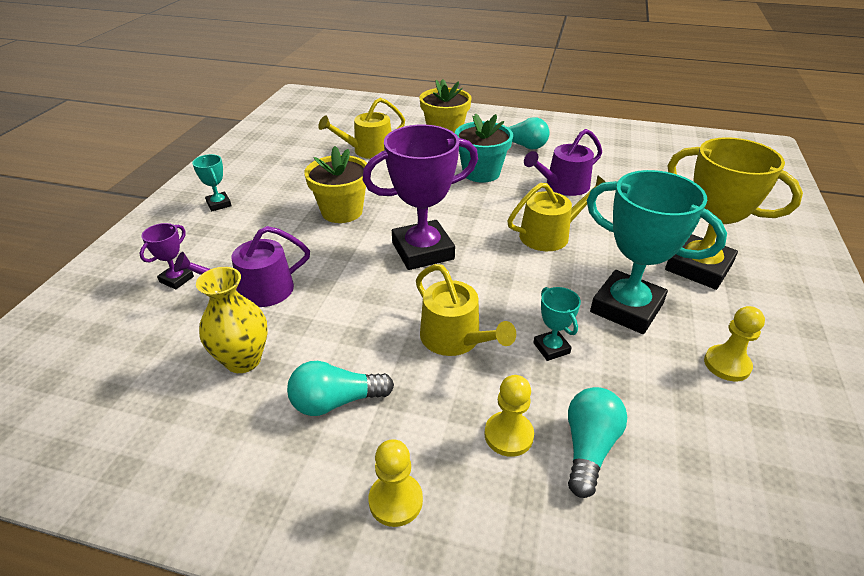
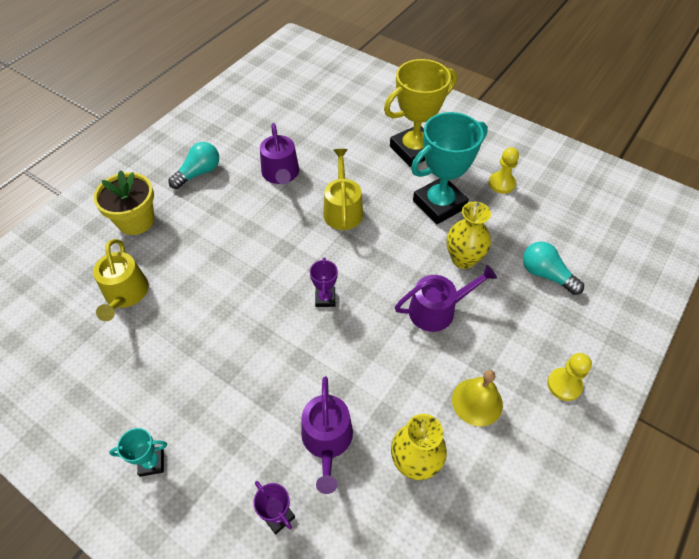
camera: 70 degrees left, 15 degrees up
(336, 401) = (477, 401): turquoise light bulb -> yellow bell
(342, 211) = (232, 345): yellow flower pot -> none
(422, 251) = (325, 298): purple trophy -> purple trophy, size x0.45
(455, 339) = (437, 310): yellow watering can -> purple watering can
(481, 173) = (228, 218): turquoise flower pot -> none
(508, 435) = (528, 310): yellow pawn -> none
(551, 348) = (463, 259): turquoise trophy -> yellow vase

